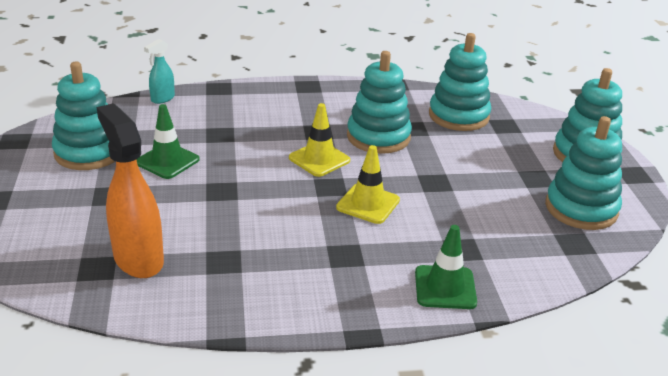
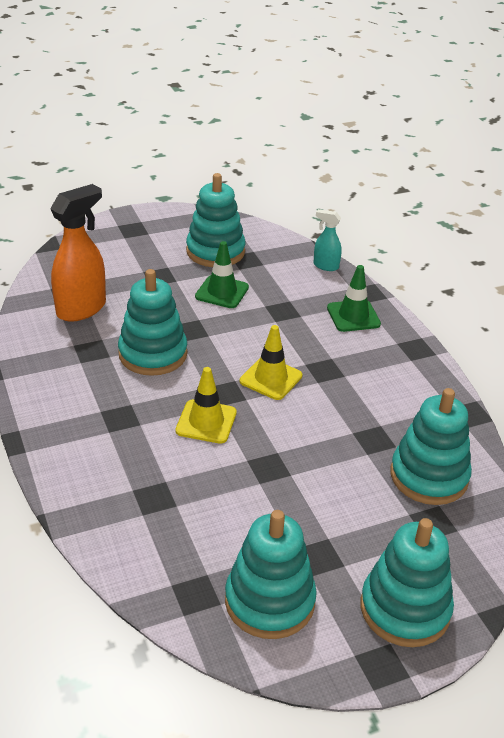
camera: 75 degrees right, 5 degrees up
(378, 137) = (338, 414): turquoise stacking toy -> turquoise stacking toy (153, 354)
(445, 287) = (89, 488): green traffic cone -> green traffic cone (353, 316)

